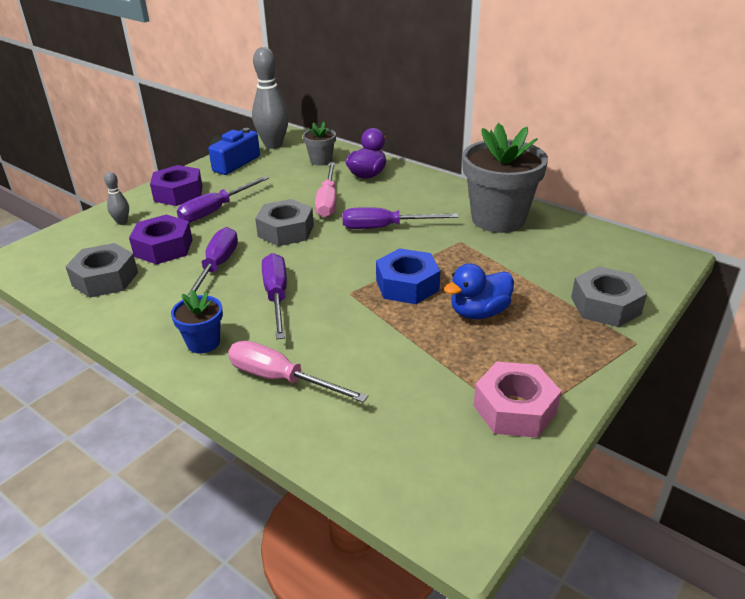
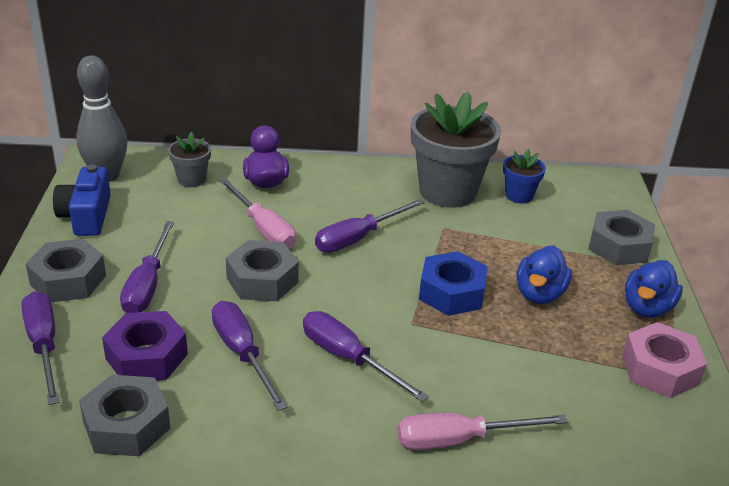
camera: 40 degrees left, 0 degrees up
(122, 222) = (44, 345): grey bowling pin -> purple screwdriver
(178, 193) = (68, 280): purple nut -> grey nut
(203, 343) = (340, 442): blue flower pot -> blue flower pot (519, 195)
(568, 360) = (647, 308): none -> blue duck

